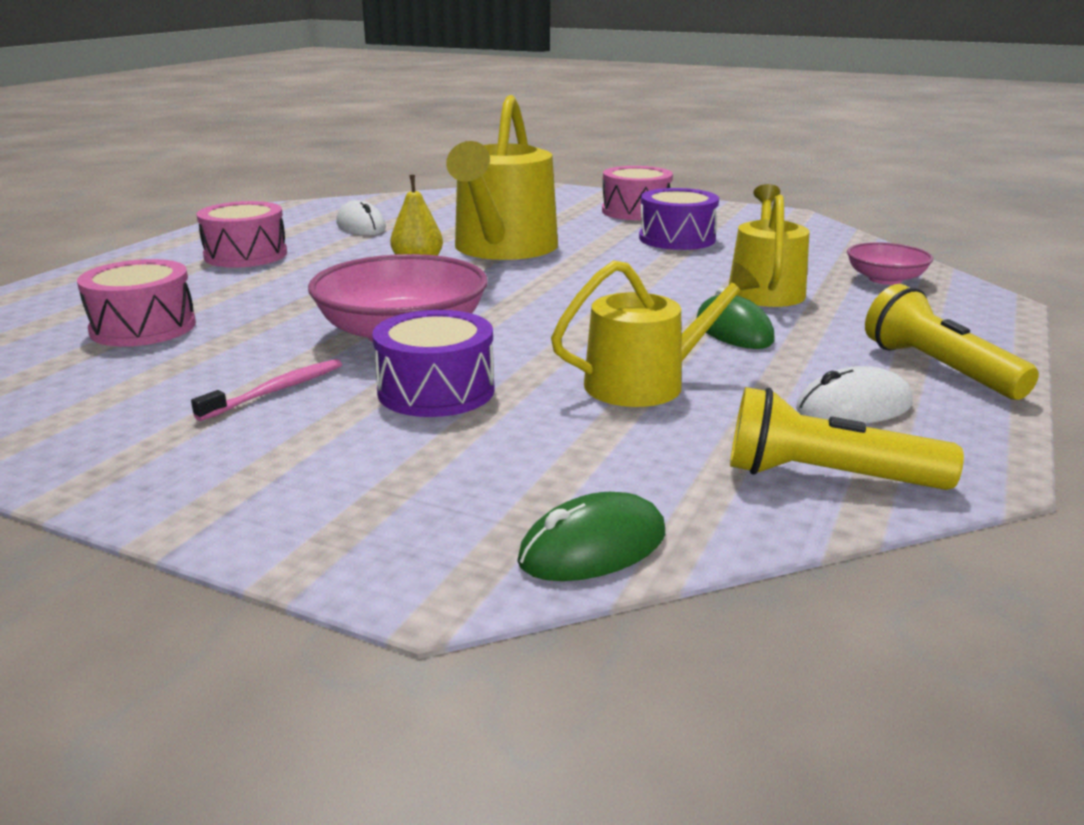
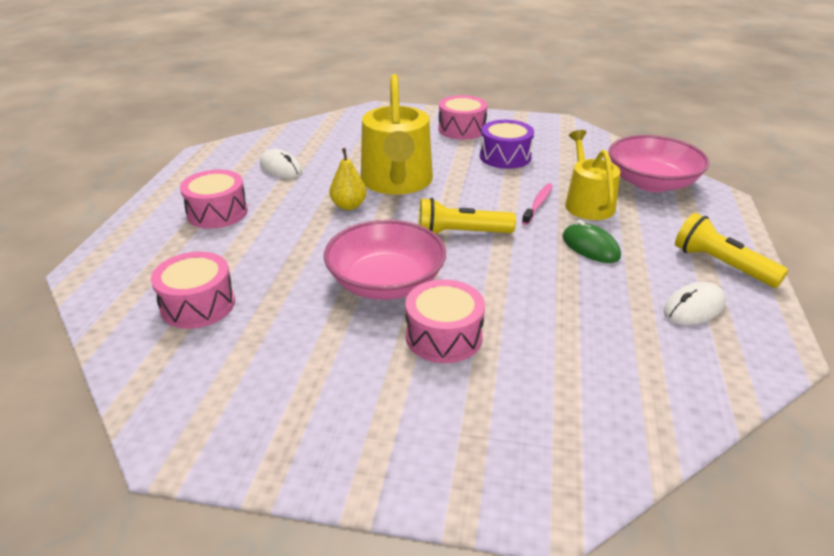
camera: 15 degrees left, 10 degrees up
(276, 391) = (339, 355): pink toothbrush -> pink toothbrush (538, 204)
(436, 391) = (444, 336): purple drum -> pink drum
(593, 547) = (618, 458): green mouse -> none
(646, 383) = (566, 306): yellow watering can -> none
(827, 477) = (710, 371): yellow flashlight -> yellow flashlight (461, 233)
(885, 279) = (651, 183): pink bowl -> pink bowl, size x1.83

